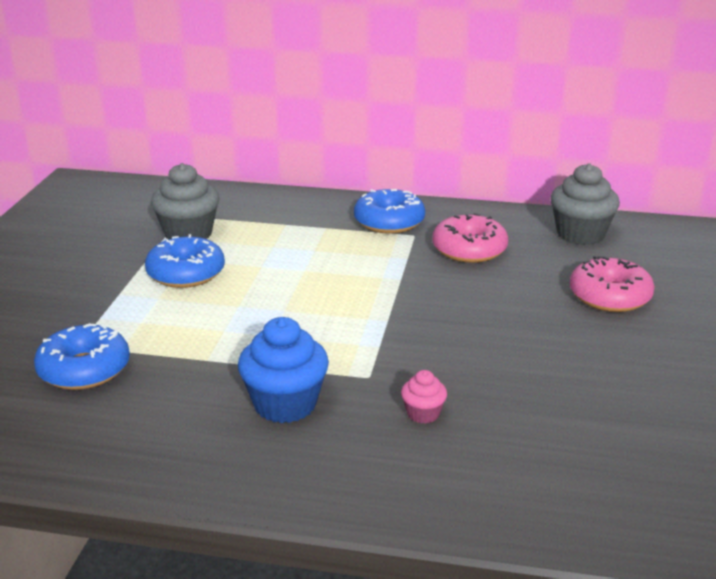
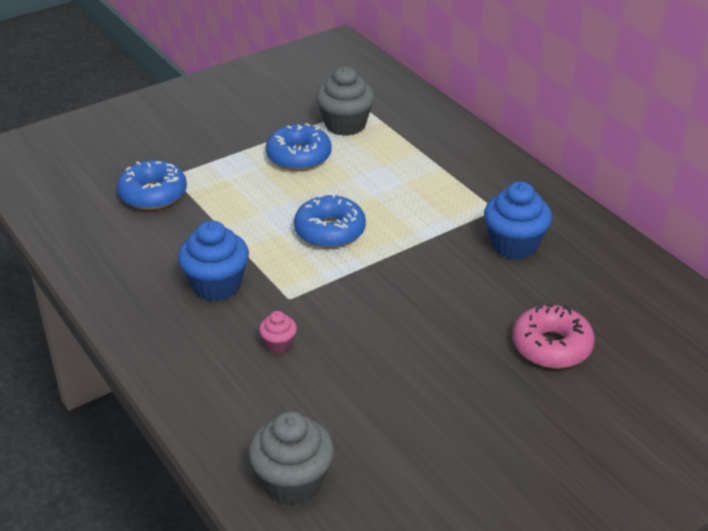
camera: 45 degrees right, 10 degrees up
(389, 222) = (495, 188): blue donut -> blue donut (330, 231)
(469, 249) = (514, 245): pink donut -> blue cupcake
(580, 234) = (628, 282): grey cupcake -> grey cupcake (293, 482)

